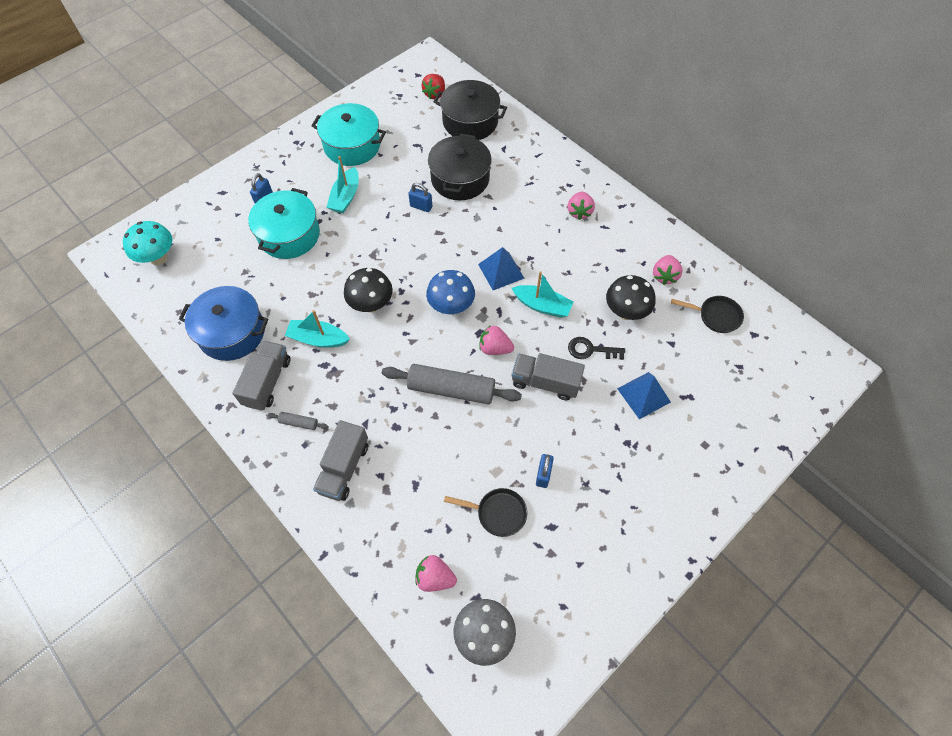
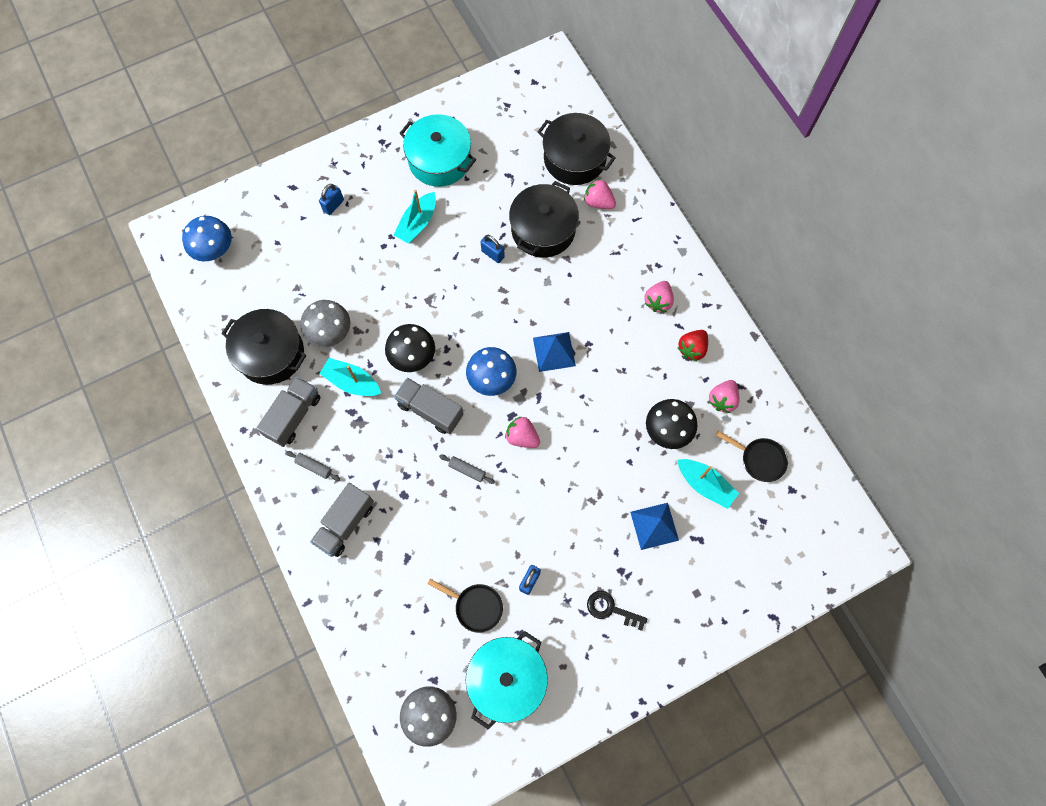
camera: 15 degrees right, 10 degrees up
(158, 258) = (215, 251): turquoise mushroom -> blue mushroom
(232, 332) = (271, 353): blue pot -> black pot
(287, 302) = (330, 333): none -> grey mushroom
(289, 235) = (349, 255): turquoise pot -> turquoise pot (507, 679)
(435, 94) = (546, 112): red strawberry -> red strawberry (692, 349)
(435, 577) = (401, 651): pink strawberry -> pink strawberry (598, 202)
(451, 389) = (467, 470): grey rolling pin -> grey rolling pin, size x0.44
(542, 306) = (584, 402): turquoise boat -> turquoise boat (705, 485)
(545, 382) = (561, 487): grey truck -> grey truck (430, 410)
(591, 350) = (617, 463): black key -> black key (611, 609)

